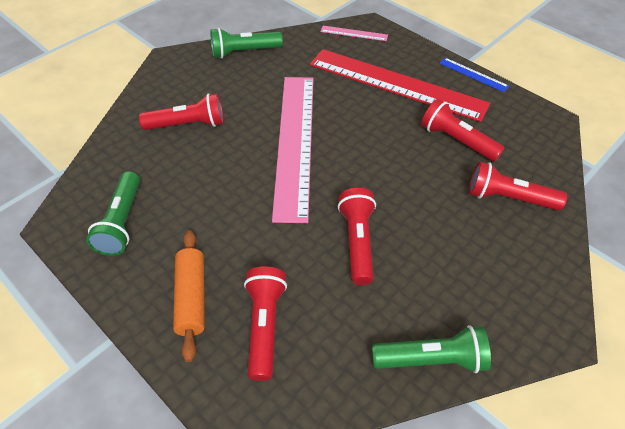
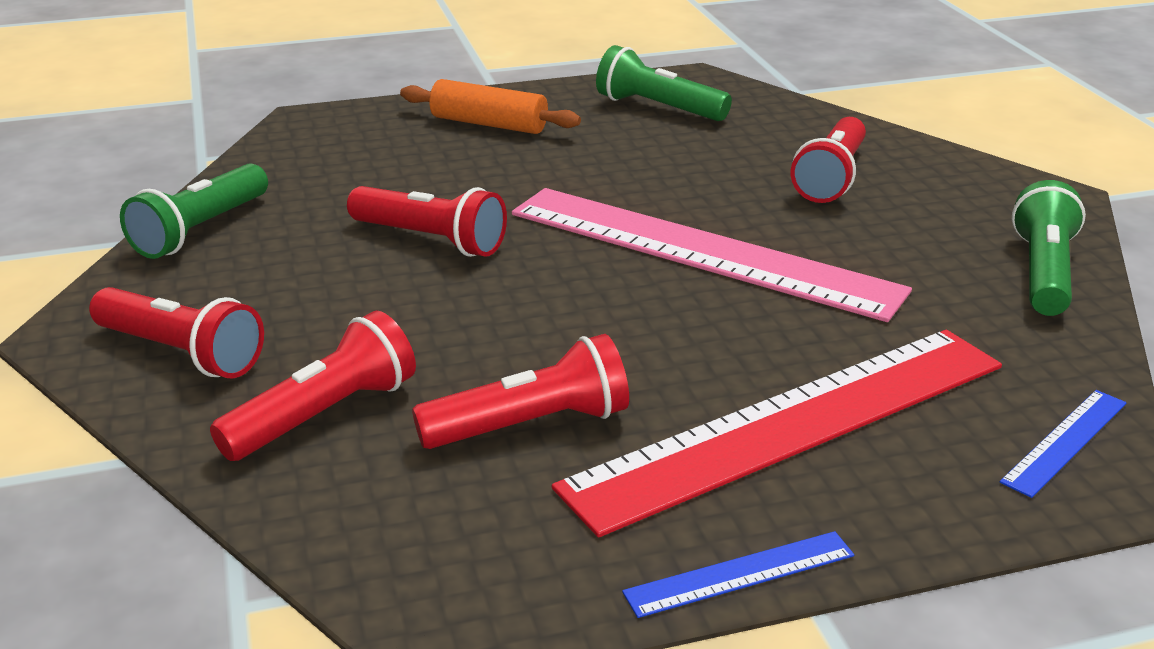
camera: 120 degrees right, 20 degrees down
(264, 326) = (394, 152): red flashlight -> red flashlight (181, 353)
(354, 33) = (1065, 441): pink ruler -> blue ruler

